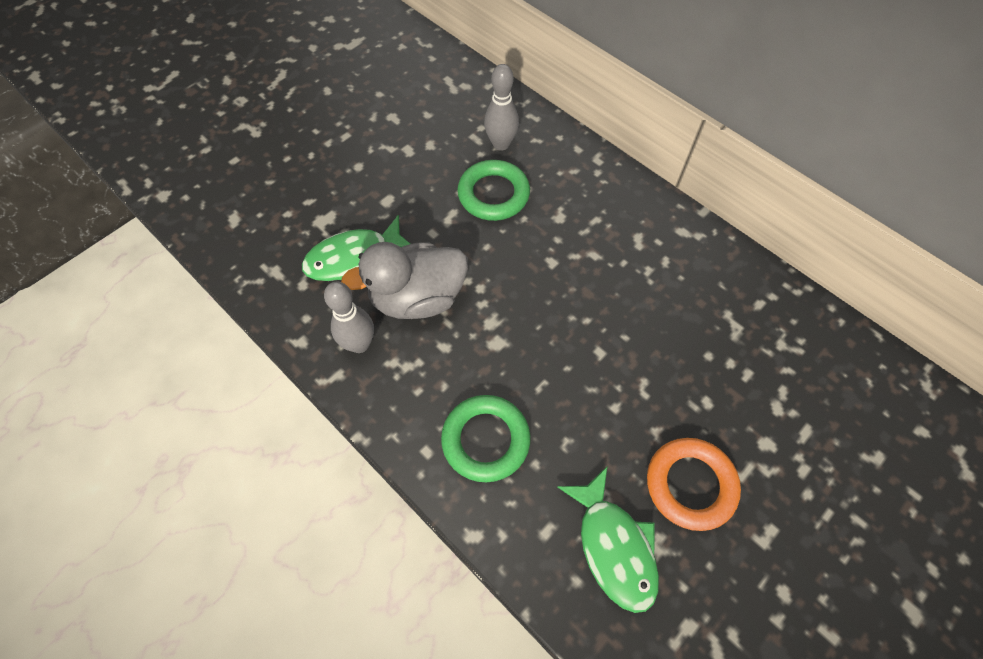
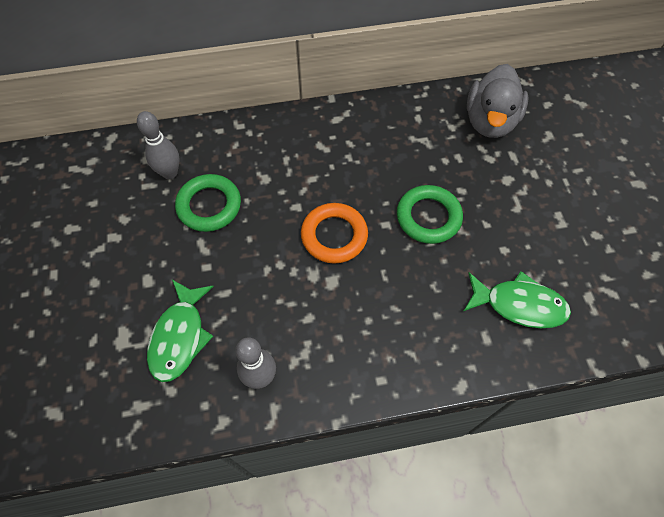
camera: 55 degrees left, 0 degrees up
(417, 298) = (254, 311): grey duck -> grey duck (490, 121)
(485, 440) = (399, 335): green ring -> green ring (428, 217)
(690, 485) = (507, 236): orange ring -> orange ring (334, 236)

